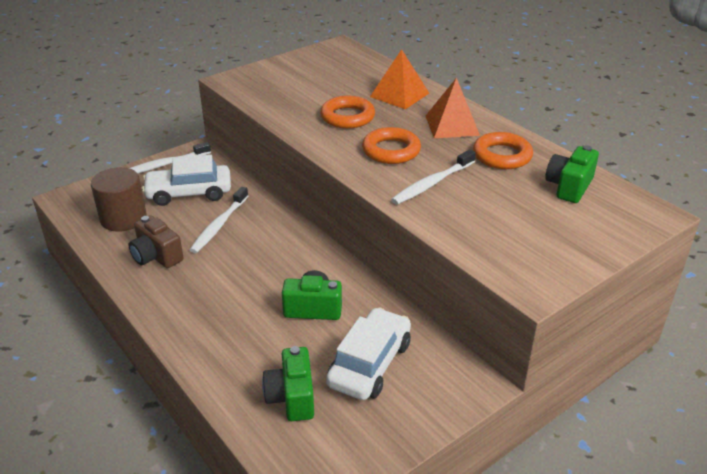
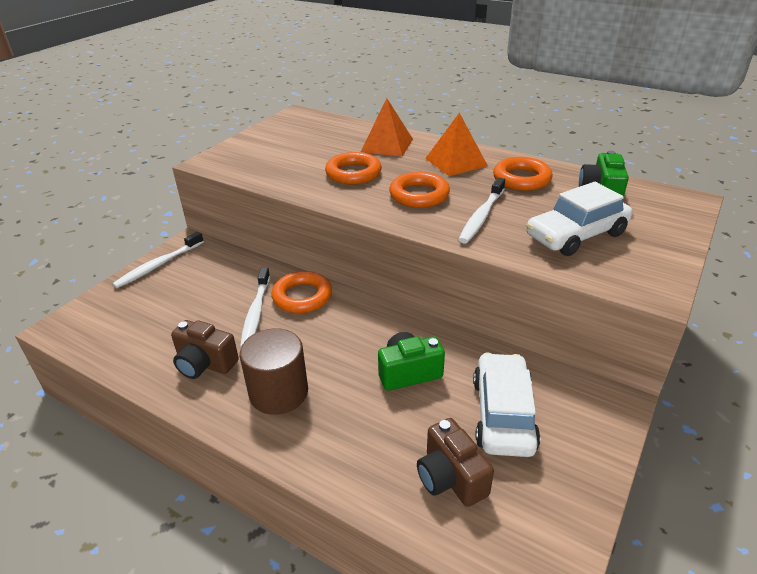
camera: 20 degrees left, 0 degrees up
(123, 218) = (142, 332): brown cylinder -> brown cylinder (278, 392)
(189, 193) = (203, 287): white car -> white car (576, 235)
(265, 221) = (302, 297): none -> orange ring
(292, 397) = (450, 478): green camera -> brown camera

